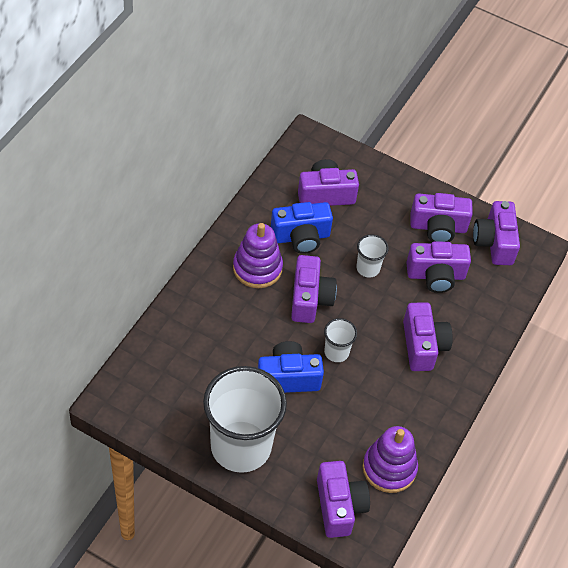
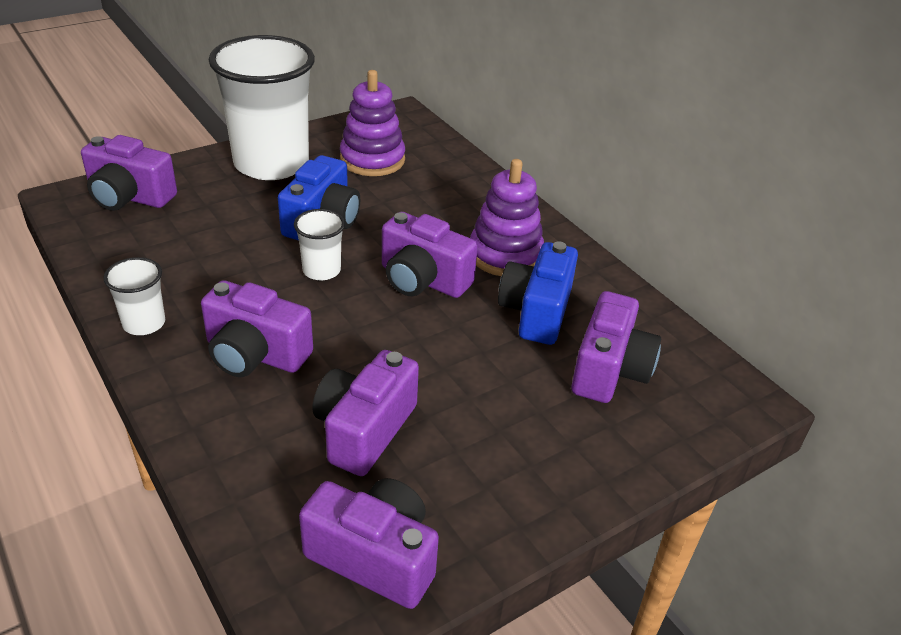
camera: 120 degrees right, 15 degrees down
(368, 268) = (434, 356): white cup -> white cup (144, 323)
(389, 468) = (125, 247): purple stacking toy -> purple stacking toy (372, 160)
(438, 227) = (462, 484): purple camera -> none

